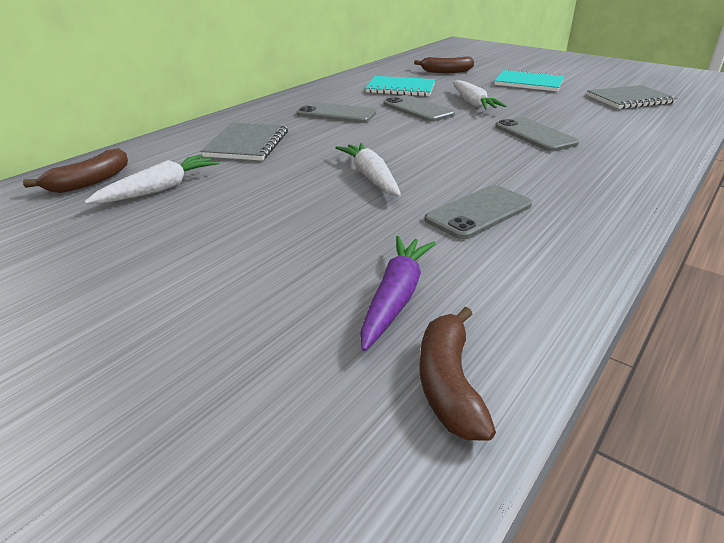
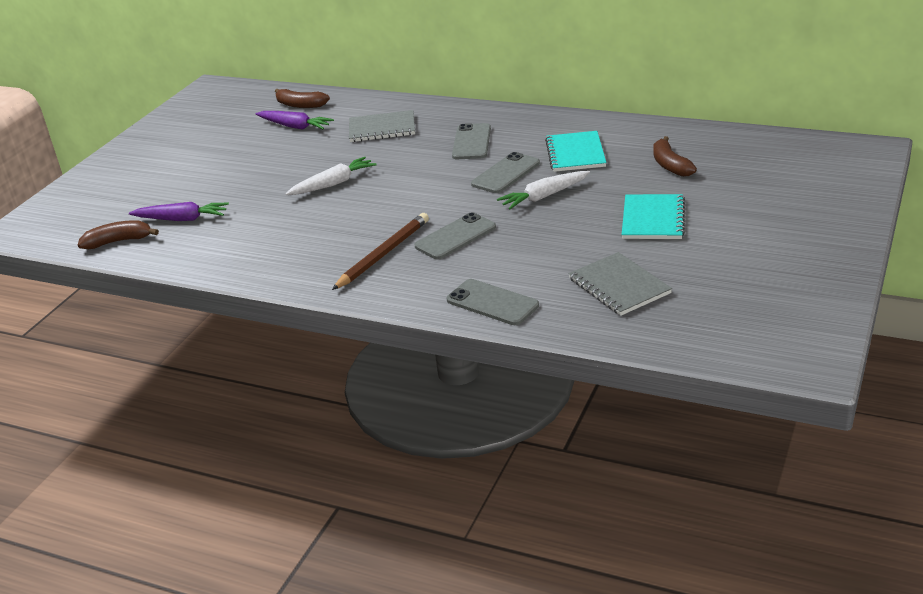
camera: 80 degrees right, 0 degrees up
(159, 189) = (295, 126): white carrot -> purple carrot
(479, 212) = (285, 229): grey phone -> grey phone (492, 303)
(563, 165) = (383, 254): none -> brown pencil

